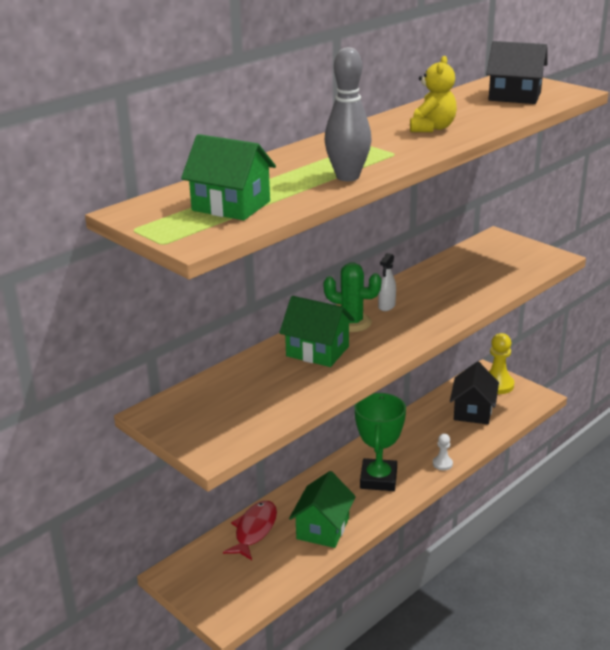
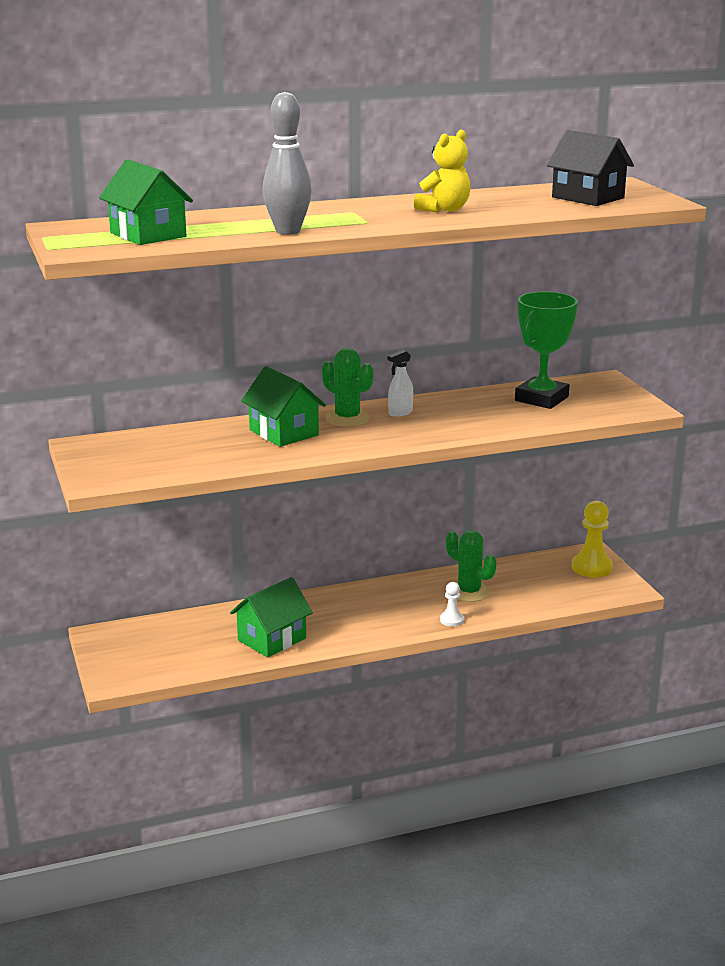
camera: 25 degrees right, 5 degrees down
(254, 530) = (205, 622): red fish -> none
(378, 479) = (370, 615): green trophy -> green trophy (541, 399)
(432, 433) = (469, 592): none -> green cactus
(473, 411) = (536, 584): black house -> none

